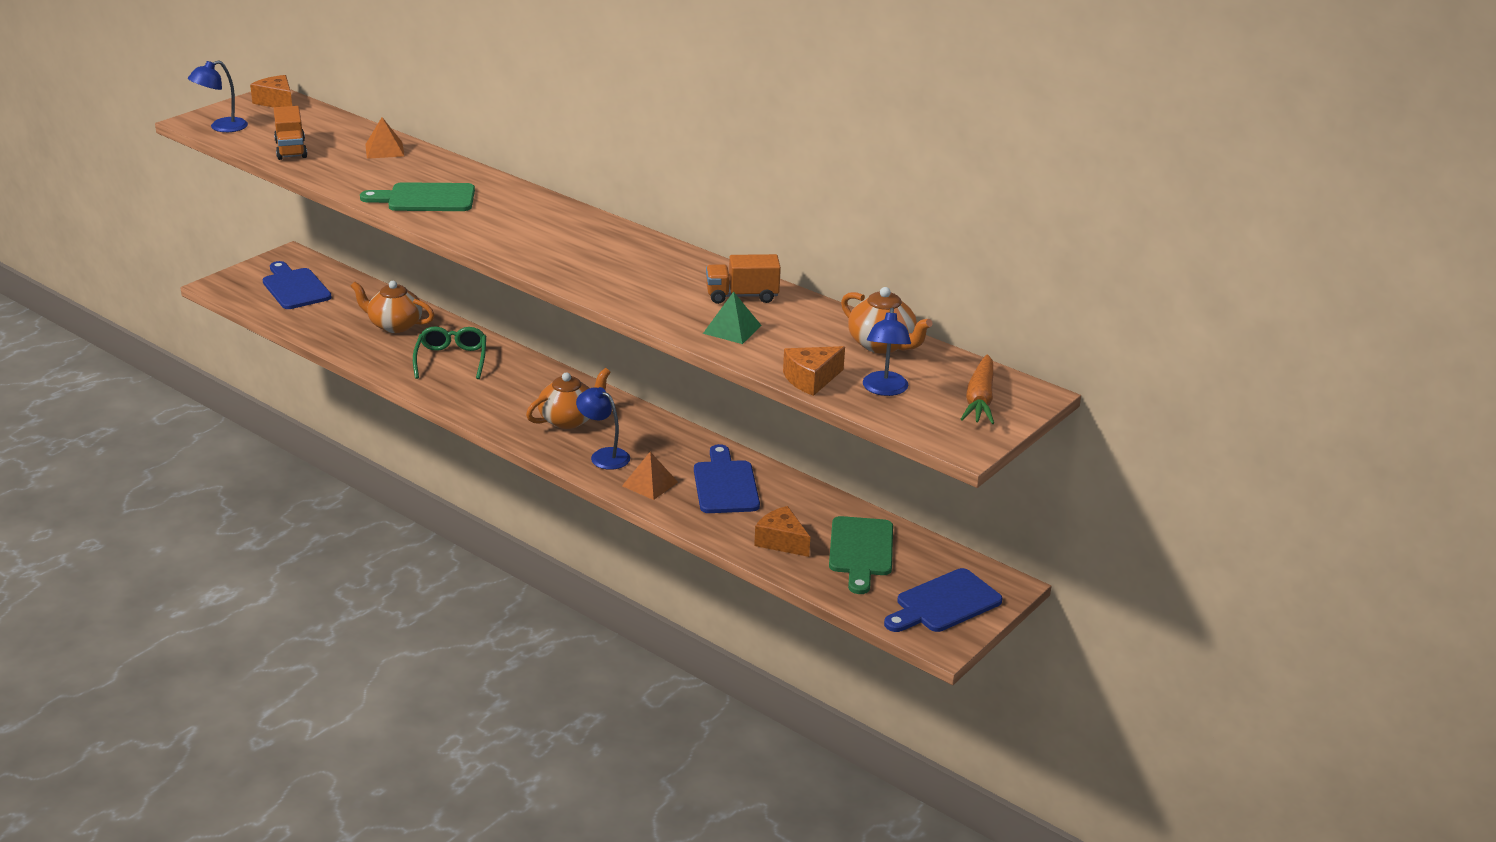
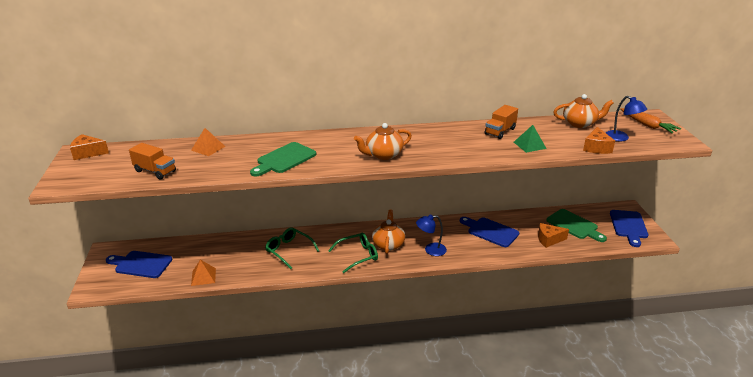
camera: 45 degrees left, 0 degrees up
(221, 127) = (83, 180): blue lamp -> none
(394, 325) = (231, 251): orange teapot -> orange teapot (383, 155)
(510, 409) = (357, 256): none -> green glasses
(650, 484) = (468, 249): orange pyramid -> orange pyramid (203, 277)

